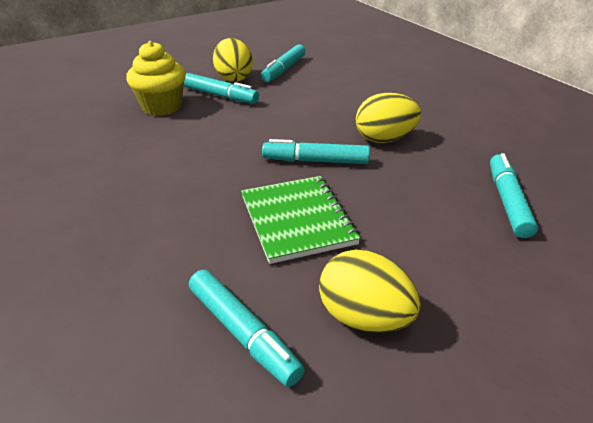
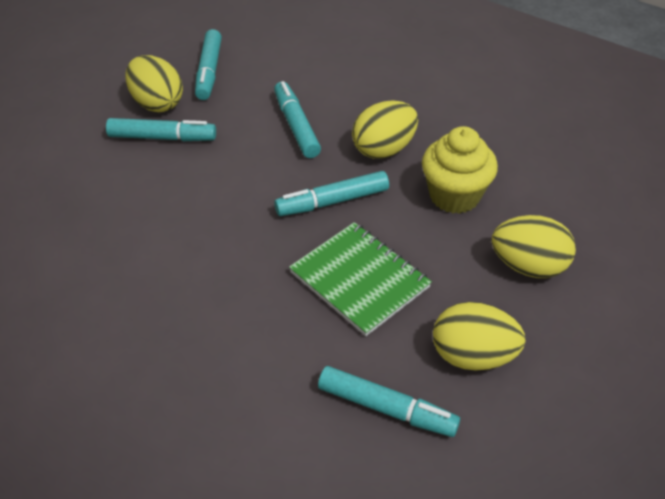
camera: 25 degrees left, 10 degrees up
(162, 107) = (103, 176): yellow cupcake -> yellow cupcake (454, 196)
(472, 258) = (528, 266): none -> yellow egg
(507, 202) = (531, 193): turquoise marker -> turquoise marker (296, 126)

